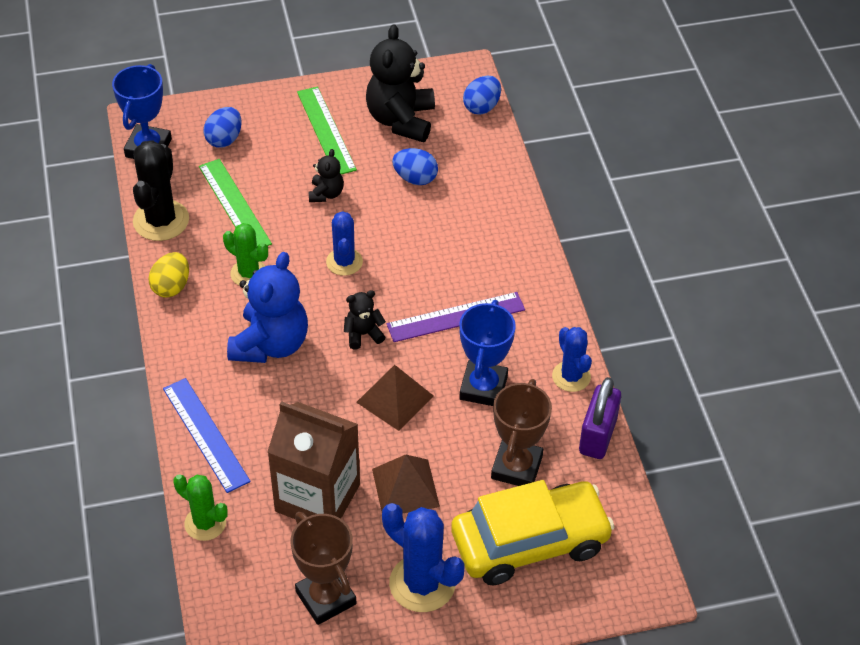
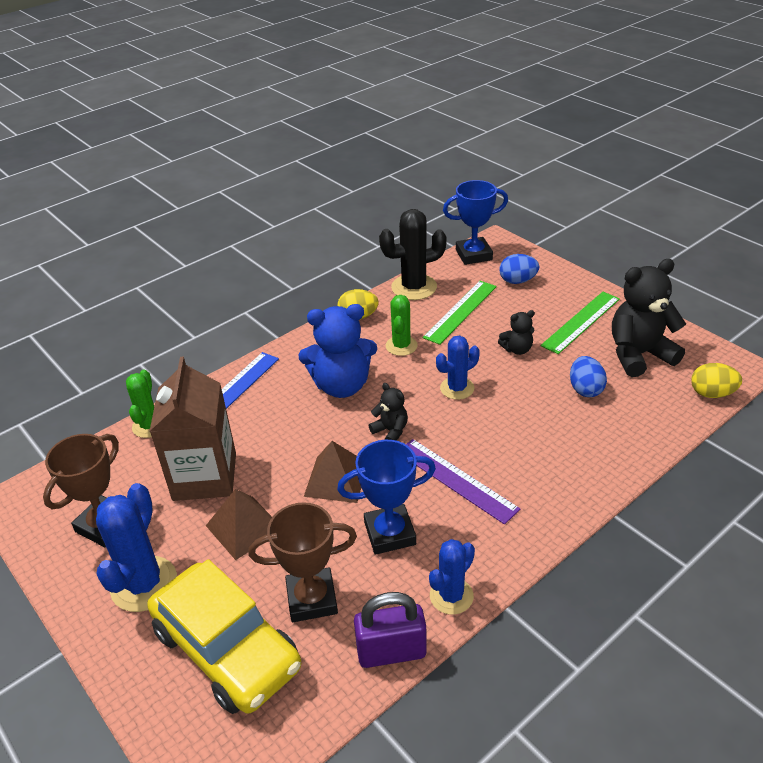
camera: 65 degrees right, 10 degrees down
(482, 107) = (711, 393): blue egg -> yellow egg

